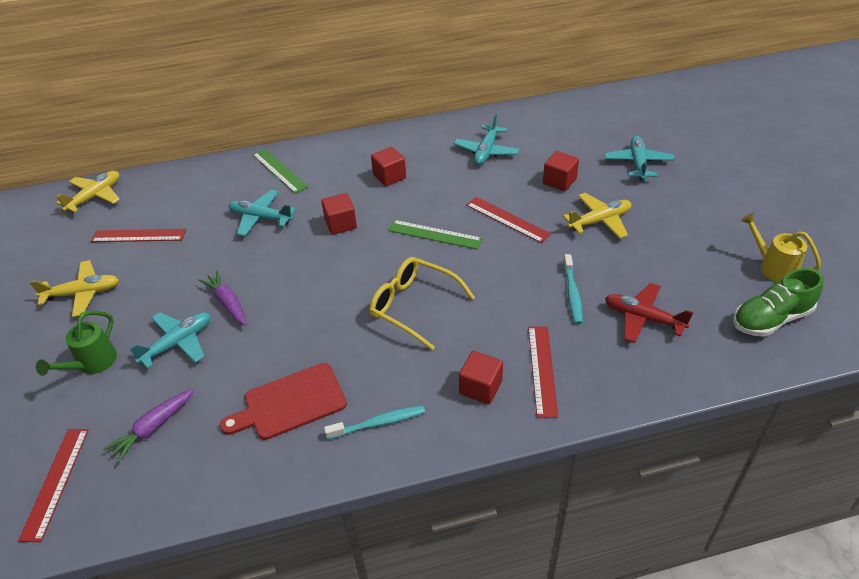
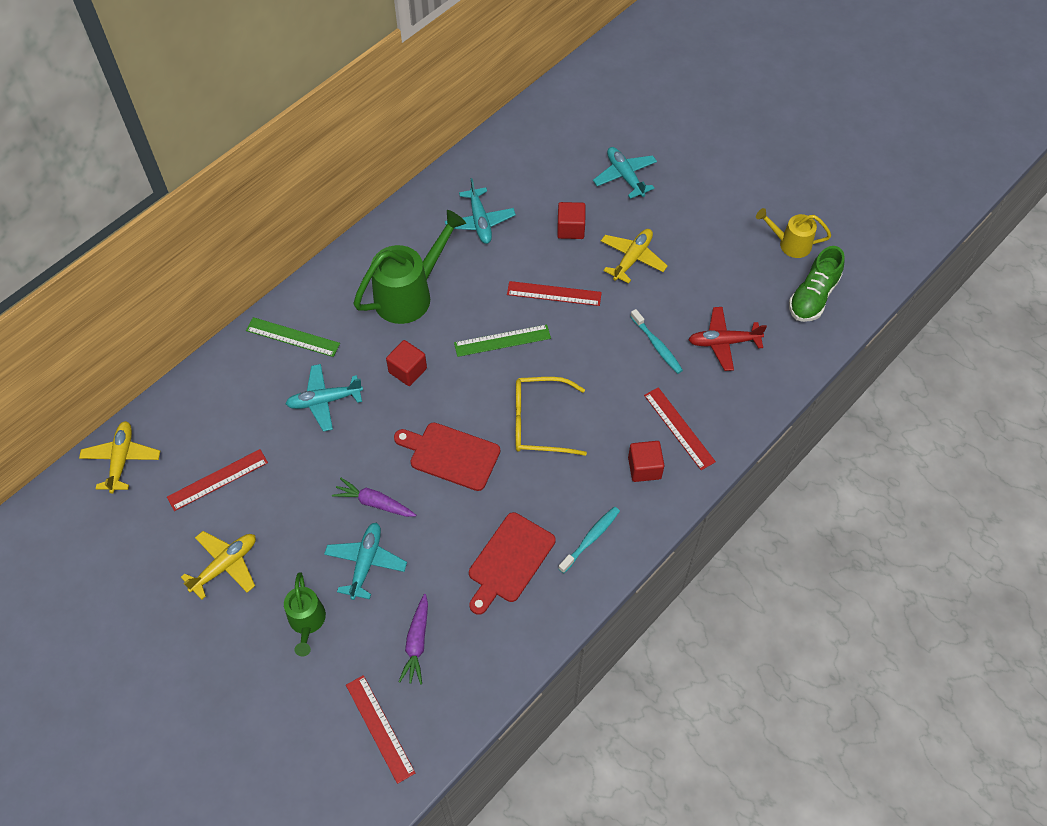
camera: 35 degrees left, 15 degrees up
(318, 297) = (451, 455): none -> red cutting board
(389, 176) = (410, 294): red cube -> green watering can

